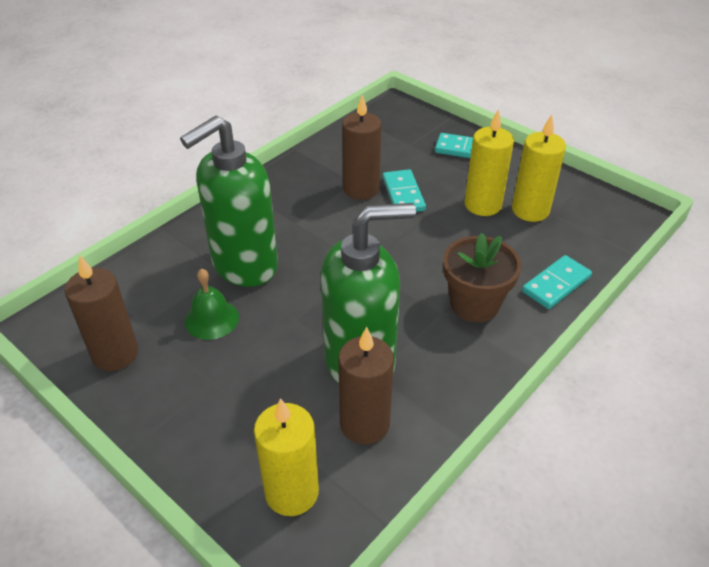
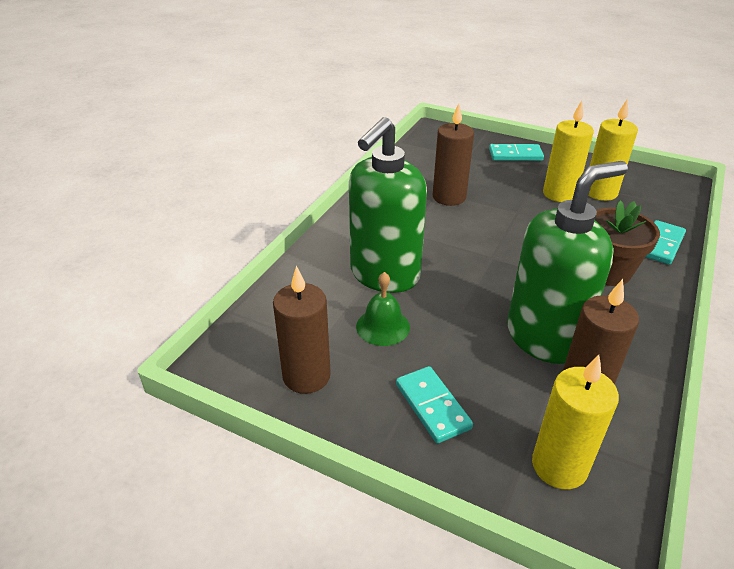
camera: 15 degrees left, 5 degrees down
(403, 194) = (487, 195): turquoise domino -> turquoise domino (432, 406)

